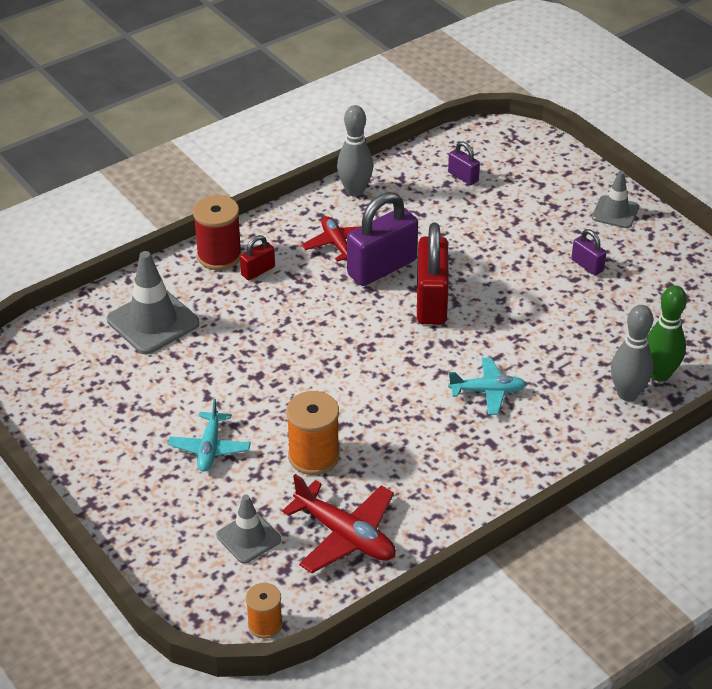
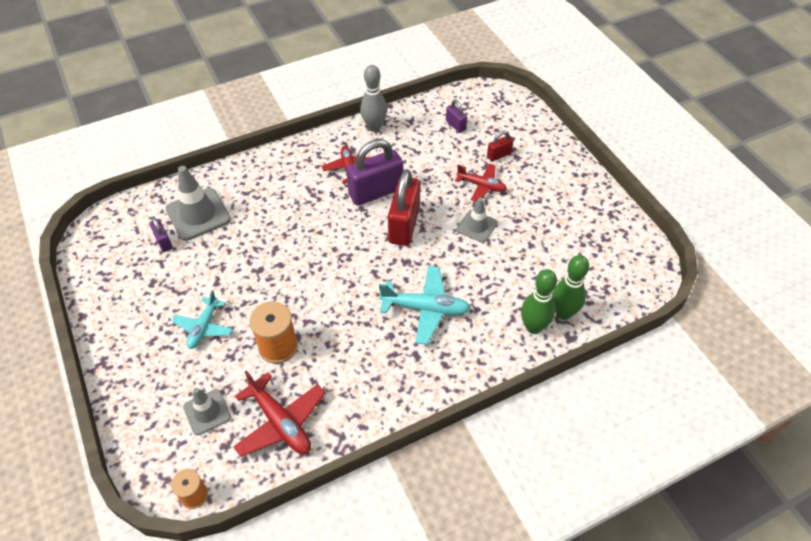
camera: 10 degrees right, 10 degrees up
(219, 256) = (262, 167): red spool -> none
(258, 271) = (285, 183): red padlock -> red padlock (499, 155)
(487, 391) = (425, 309): turquoise plane -> turquoise plane, size x1.51
(518, 244) = (481, 186): none -> red plane
(587, 265) = (529, 210): purple padlock -> purple padlock (163, 242)
(615, 212) = (561, 168): grey traffic cone -> grey traffic cone (477, 226)
(627, 394) = (533, 327): grey bowling pin -> green bowling pin

